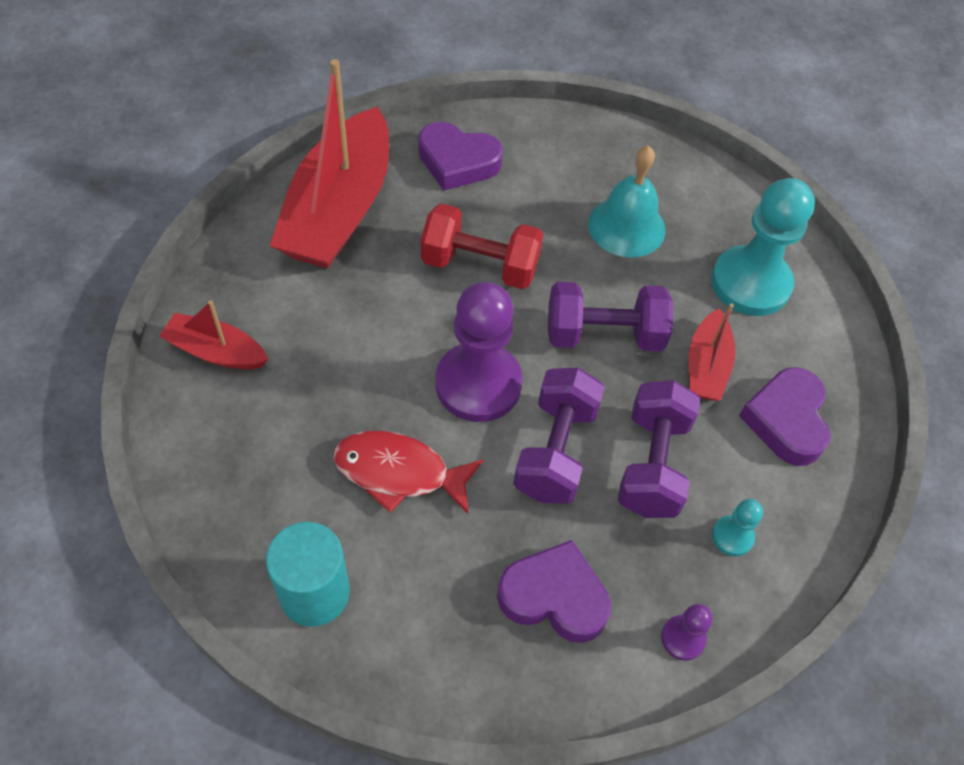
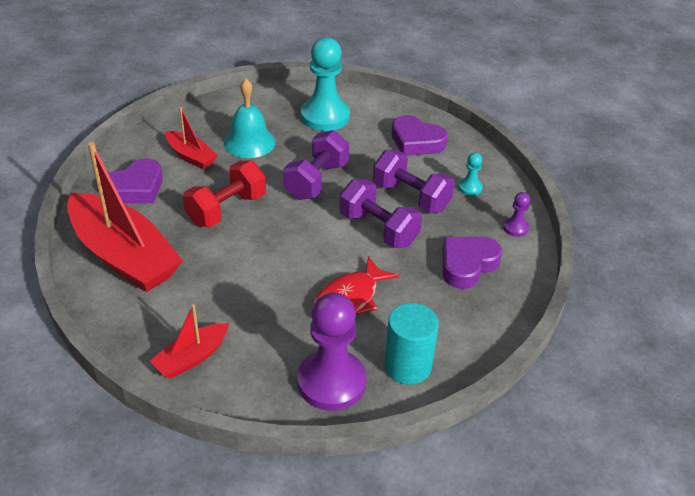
camera: 60 degrees left, 15 degrees down
(478, 384) = (312, 243): purple pawn -> purple pawn (331, 382)
(706, 366) = (365, 153): red boat -> red boat (191, 156)

